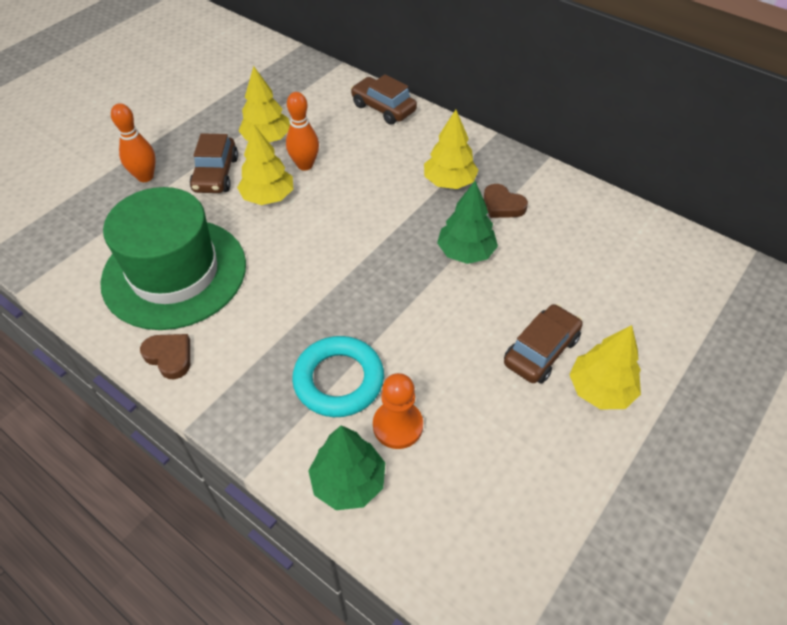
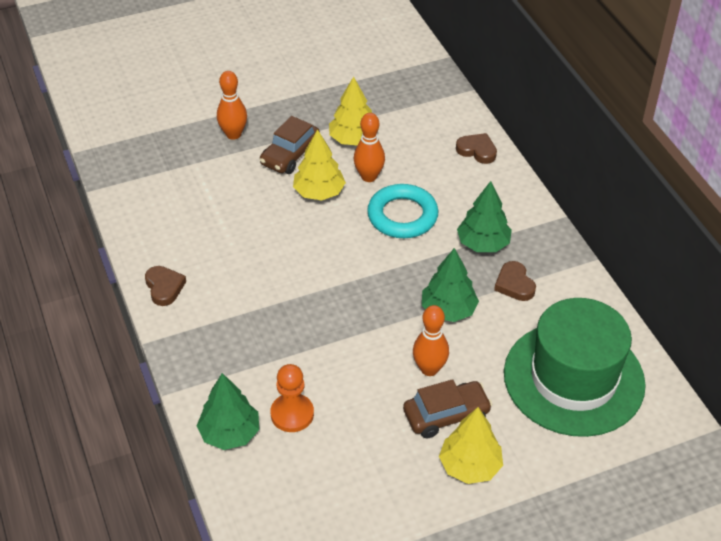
camera: 30 degrees right, 5 degrees down
(174, 273) = (207, 225): green hat -> green hat (573, 378)
(339, 380) = (272, 361): turquoise ring -> turquoise ring (402, 216)
(383, 108) = (477, 150): brown car -> brown heart
(449, 182) = (483, 244): yellow tree -> green tree
(491, 314) = (429, 369): none -> orange bowling pin

